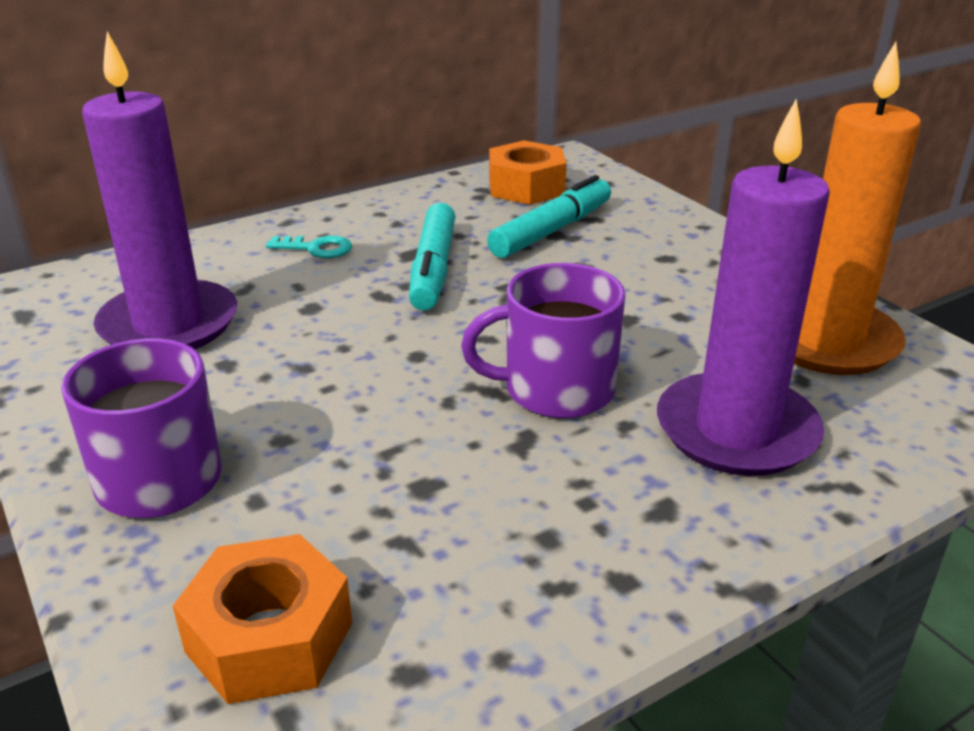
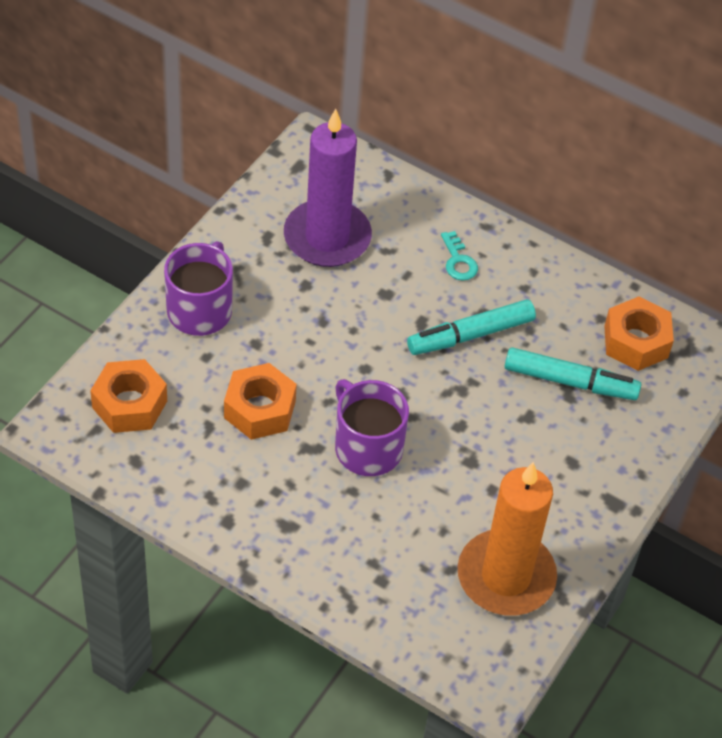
camera: 60 degrees right, 20 degrees up
(412, 471) = (259, 409): none -> orange nut
(736, 431) = (374, 544): purple candle -> none

